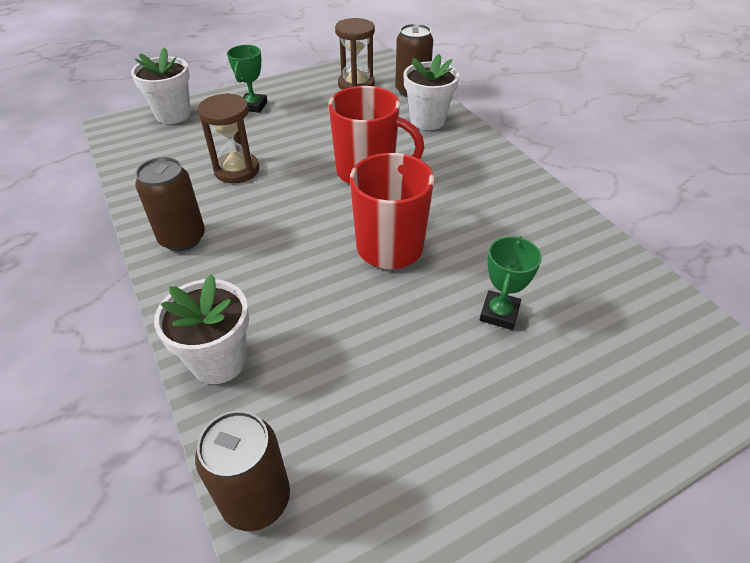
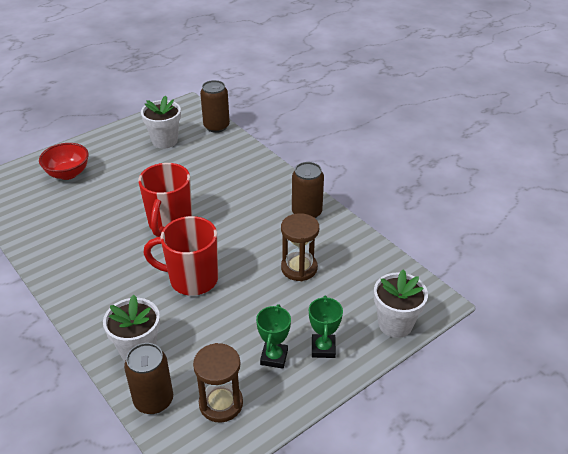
camera: 170 degrees right, 5 degrees down
(219, 361) = (251, 160): white flower pot -> white flower pot (165, 141)
(499, 313) = (107, 195): green trophy -> green trophy (274, 357)
(594, 378) = (68, 173): none -> red bowl

